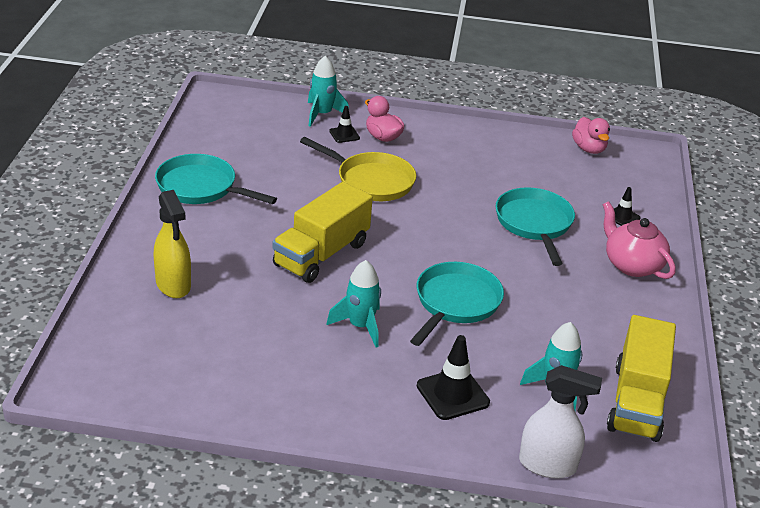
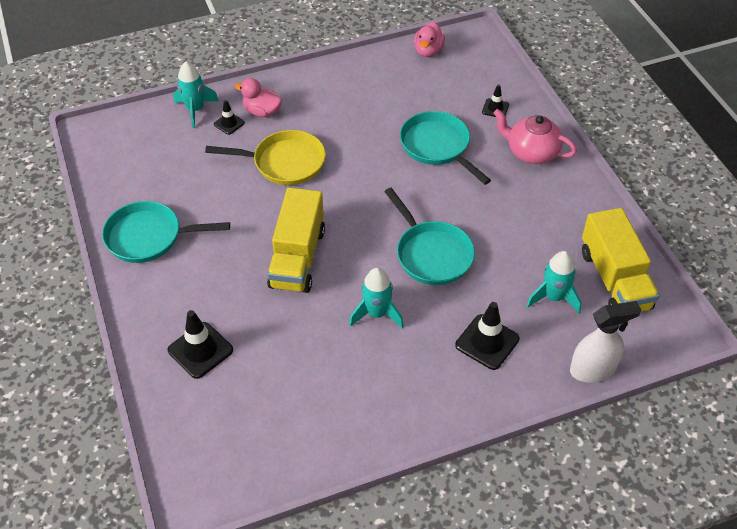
camera: 25 degrees left, 15 degrees up
(173, 285) = (200, 350): yellow spray bottle -> black traffic cone
(455, 303) = (431, 254): turquoise pan -> turquoise pan turned 150 degrees clockwise
(589, 149) = (428, 51): pink duck -> pink duck turned 60 degrees clockwise

